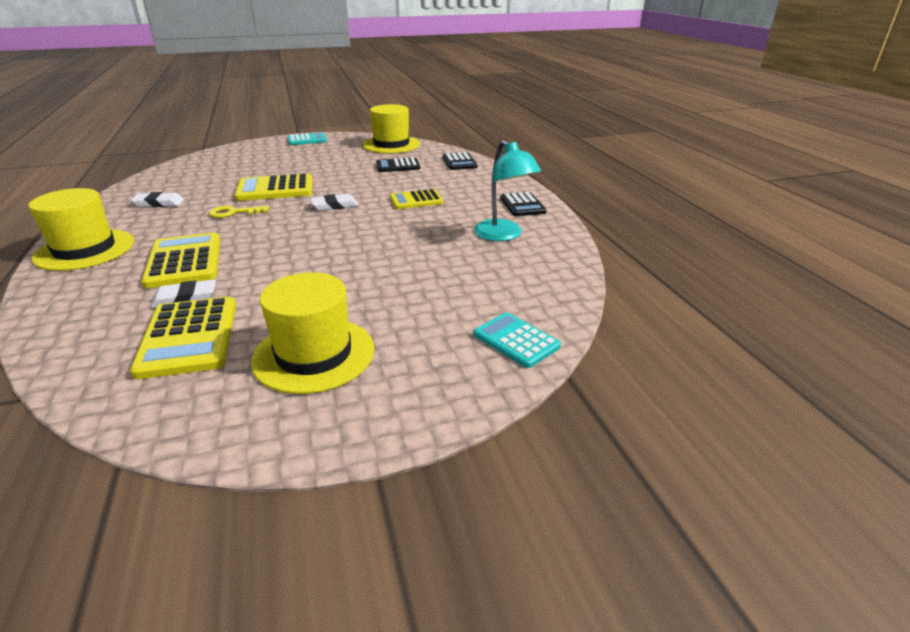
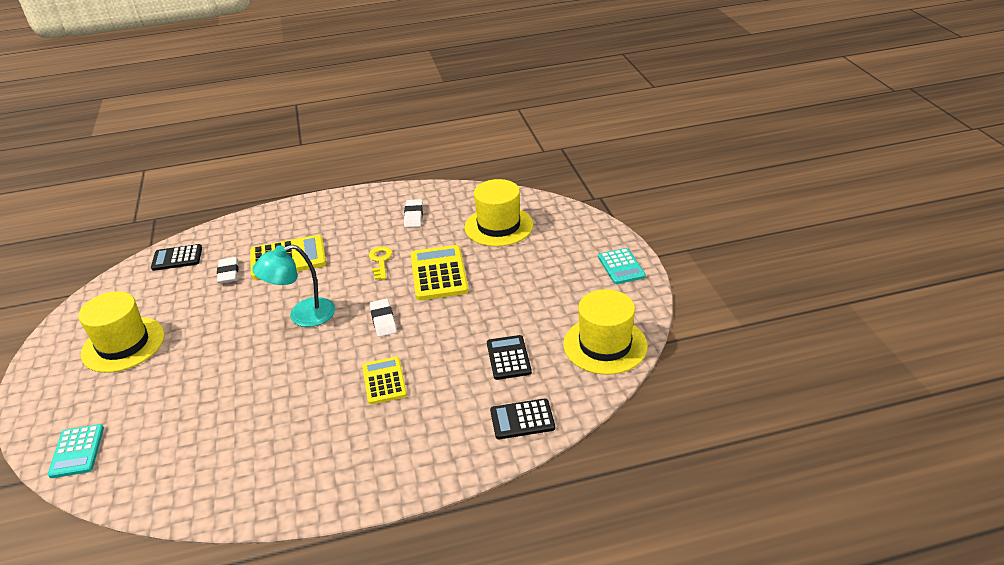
camera: 95 degrees right, 5 degrees up
(85, 249) = (326, 209): yellow hat -> yellow hat (498, 226)
(188, 337) = (175, 287): yellow calculator -> none
(503, 235) = (266, 455): turquoise lamp -> turquoise lamp (302, 316)
(516, 340) = (77, 451): turquoise calculator -> turquoise calculator turned 120 degrees clockwise
(522, 205) = (346, 480): black calculator -> black calculator (177, 258)

